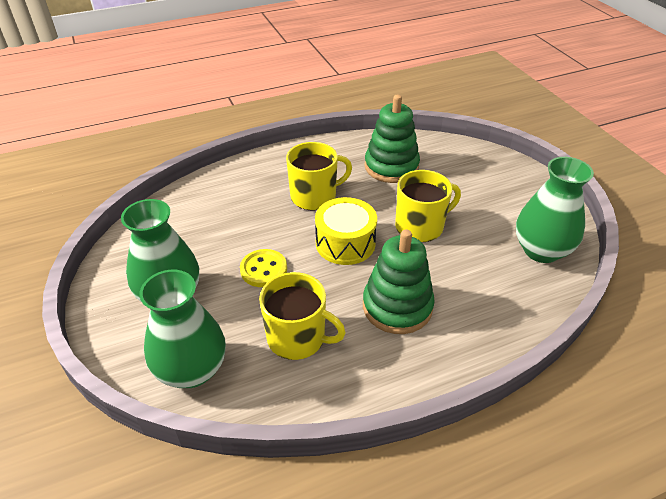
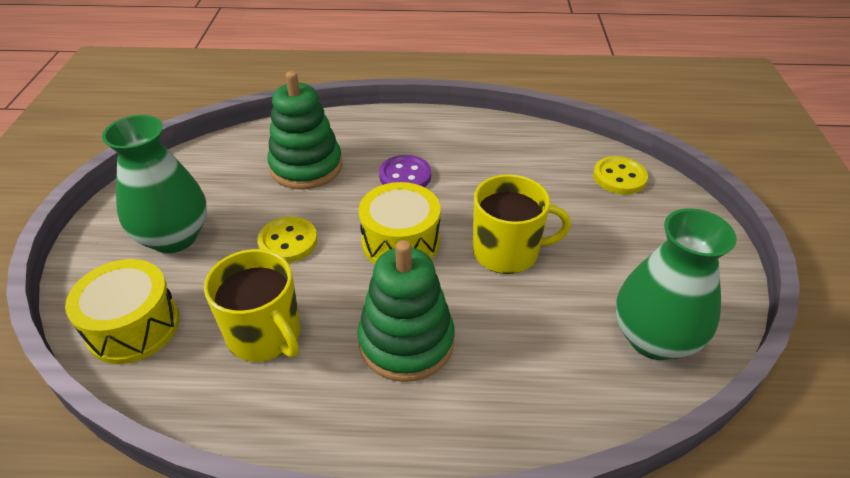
camera: 25 degrees right, 0 degrees up
(192, 370) = (133, 326): green vase -> yellow drum
(314, 196) = (405, 176): yellow mug -> purple button
(391, 167) = (522, 167): green stacking toy -> green stacking toy (306, 167)
(457, 155) = (619, 177): none -> yellow button

